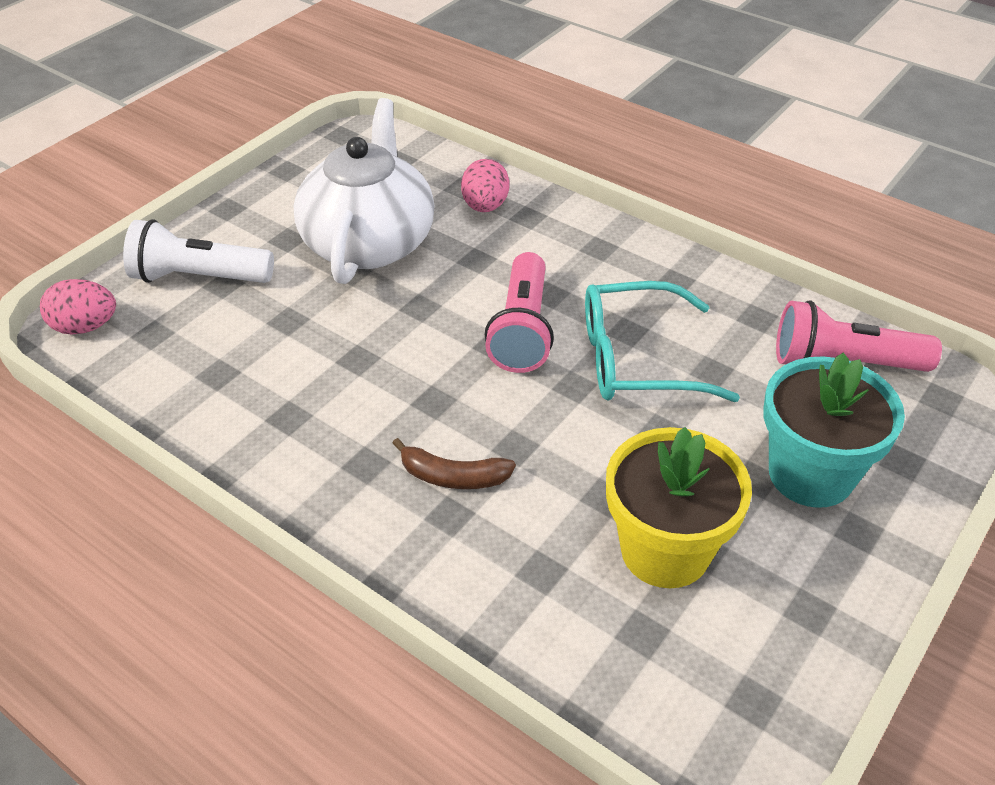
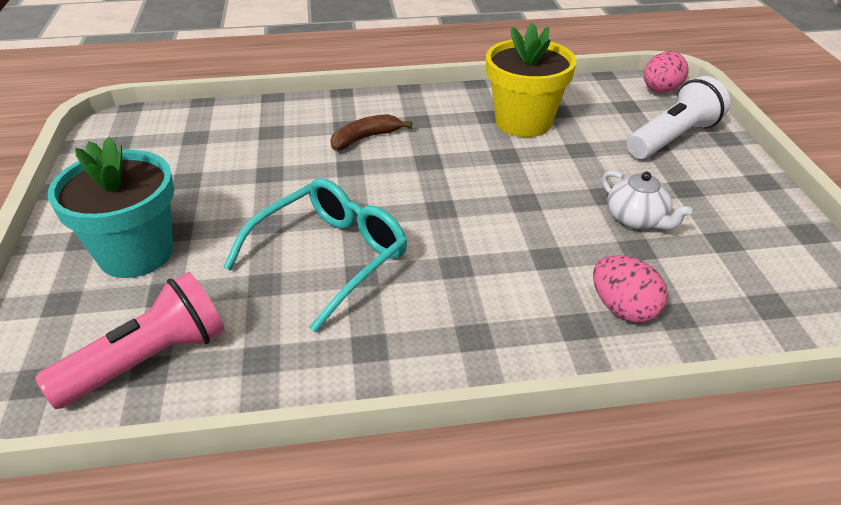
camera: 135 degrees right, 5 degrees down
(369, 242) = (637, 219): white teapot -> white teapot, size x0.45
(522, 330) = (436, 228): pink flashlight -> none
(665, 550) = (210, 169): yellow flower pot -> yellow flower pot (523, 122)

